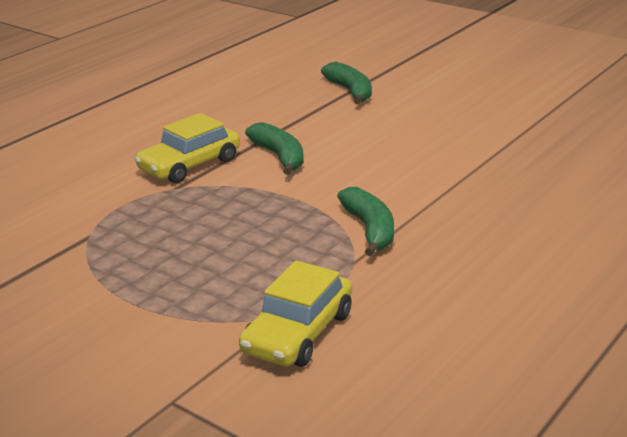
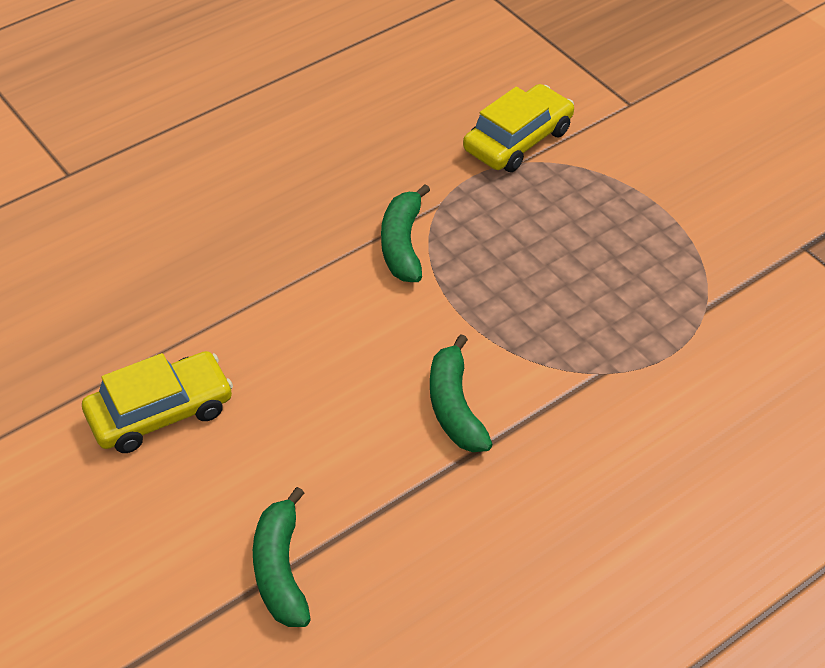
camera: 165 degrees left, 20 degrees up
(189, 165) = (577, 420): yellow car -> yellow car (160, 412)

